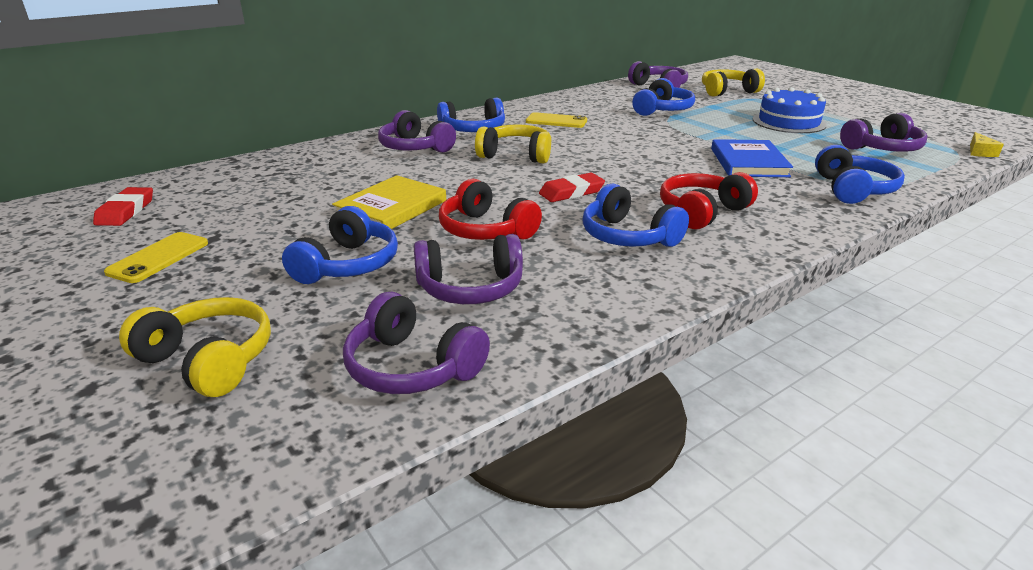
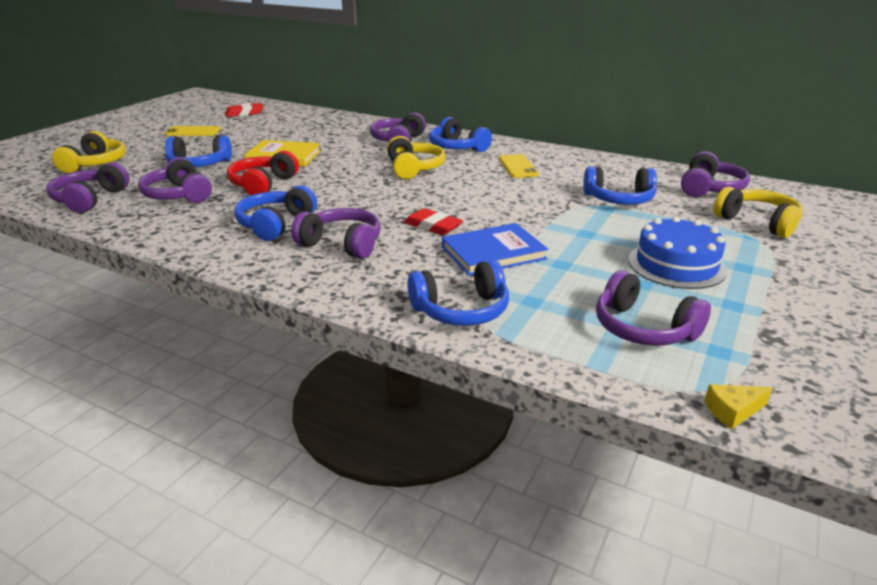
camera: 65 degrees right, 0 degrees up
(571, 192) = (349, 196): red eraser -> red eraser (433, 226)
(702, 212) = (342, 244): red headphones -> purple headphones

